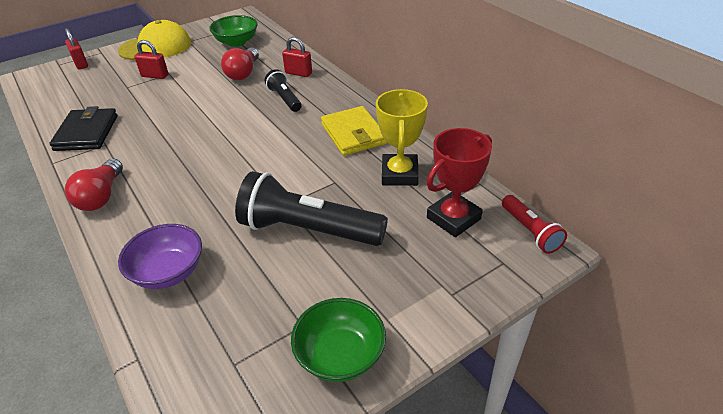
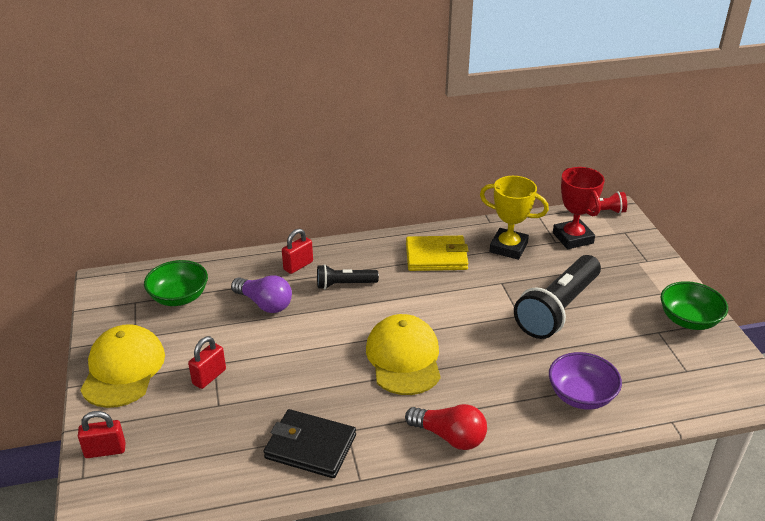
camera: 70 degrees left, 5 degrees down
(197, 150) = (404, 358): none -> yellow cap
(243, 73) = (265, 304): red light bulb -> purple light bulb

